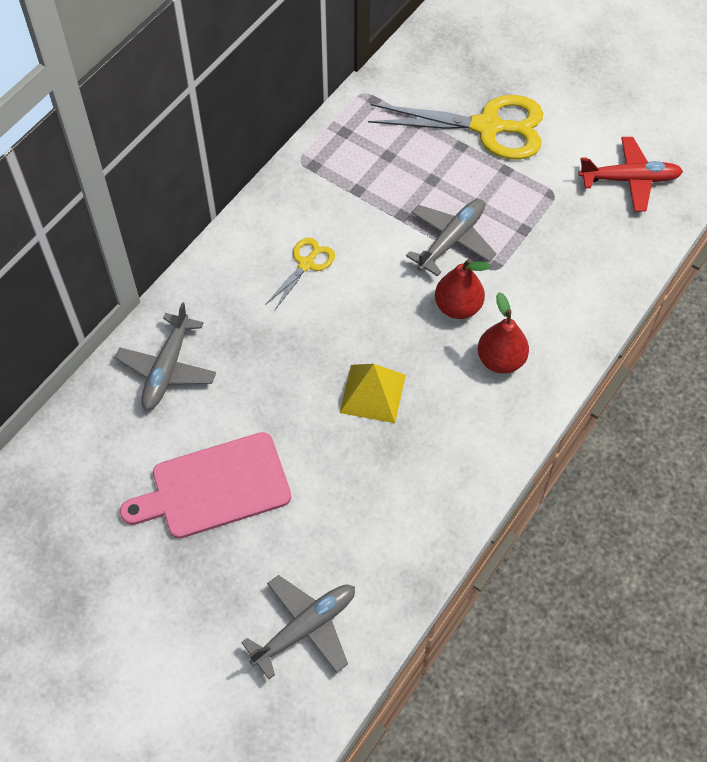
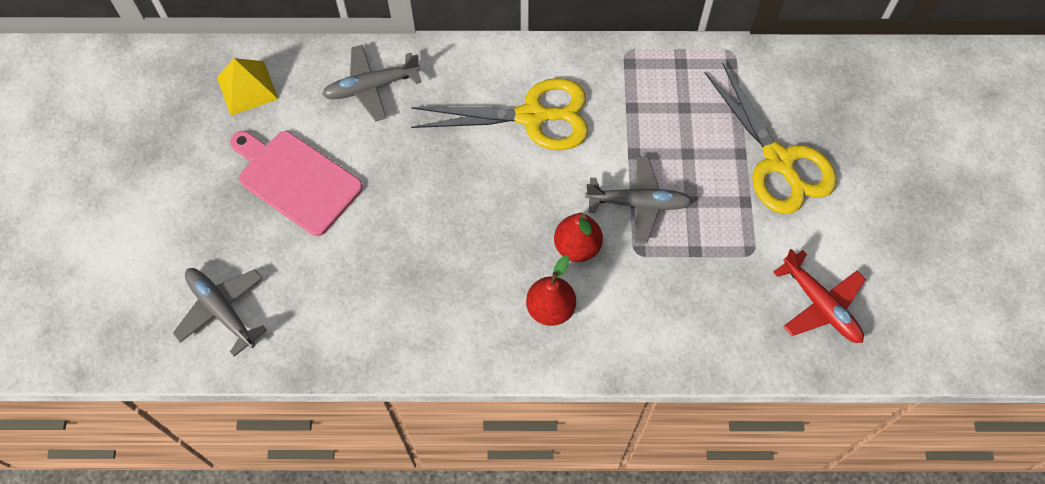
camera: 55 degrees right, 5 degrees up
(305, 628) = (222, 310): grey plane -> grey plane turned 150 degrees counterclockwise
(306, 264) = (532, 116): yellow scissors -> yellow scissors, size x2.03
(372, 393) = (450, 234): yellow pyramid -> yellow pyramid (247, 88)

